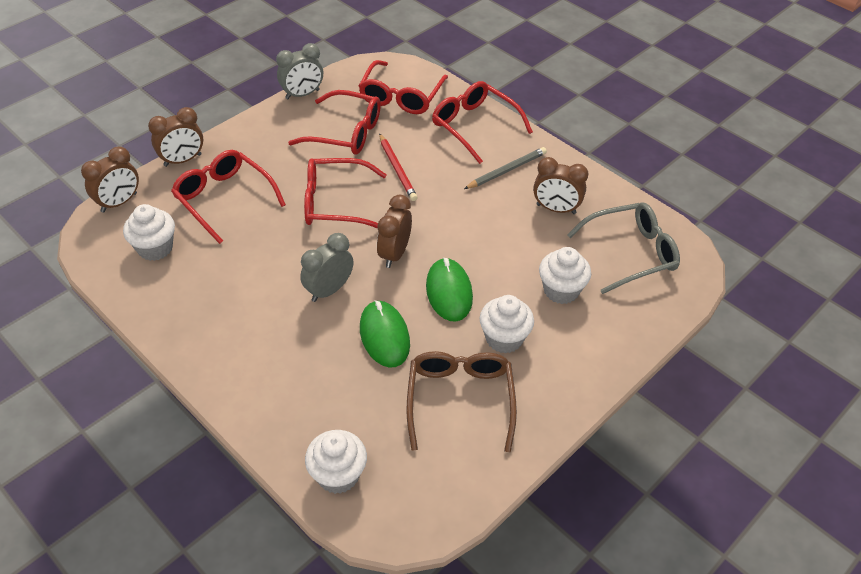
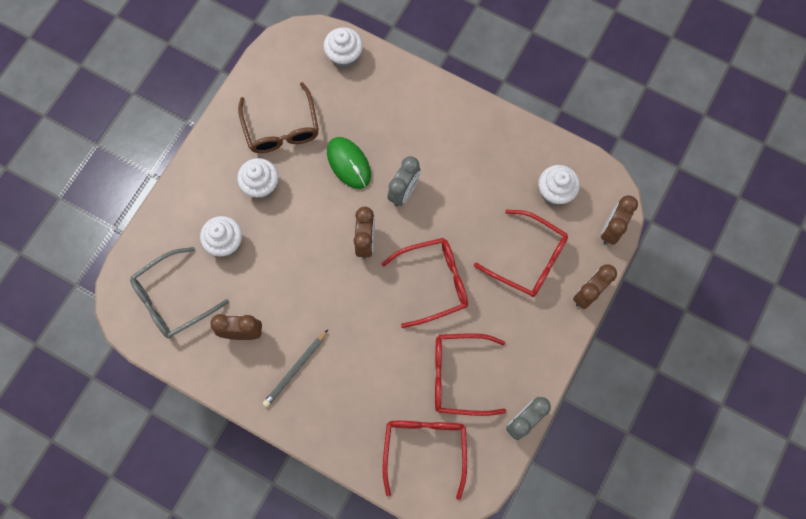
camera: 165 degrees right, 25 degrees up
(397, 169) = (395, 340): red pencil -> none
(449, 292) = (312, 216): green mouse -> none
(475, 126) = (339, 424): red glasses -> none

